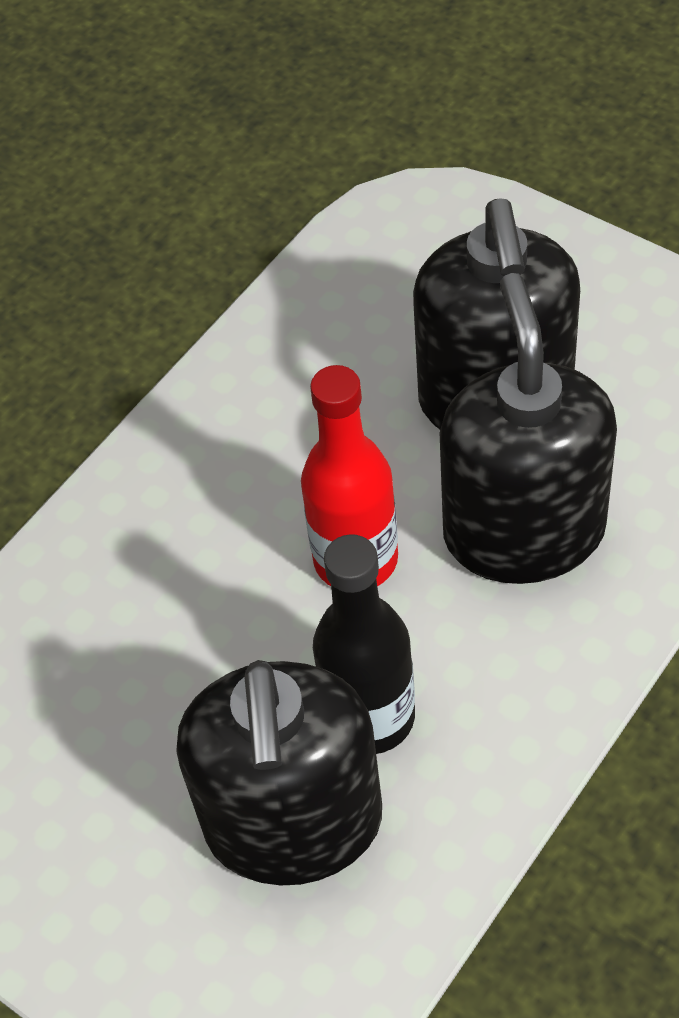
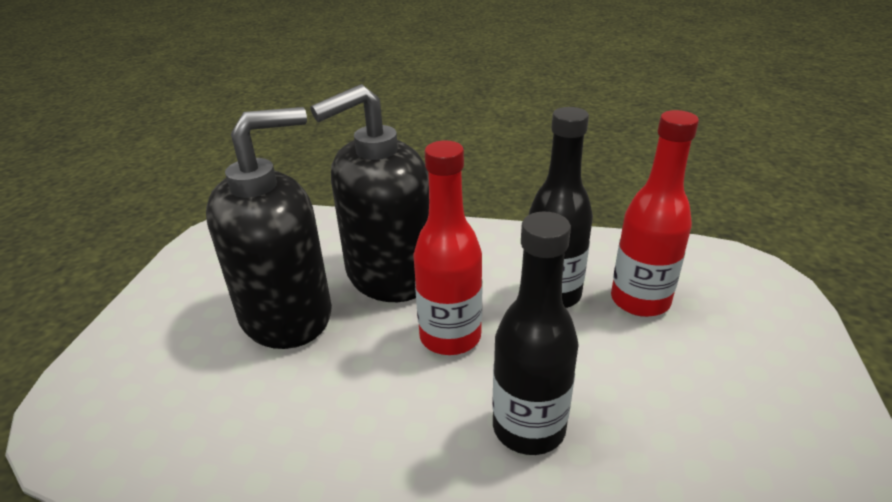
camera: 120 degrees left, 20 degrees down
(178, 581) = (528, 427): none -> black bottle
(294, 823) = (640, 300): black soap dispenser -> red bottle

